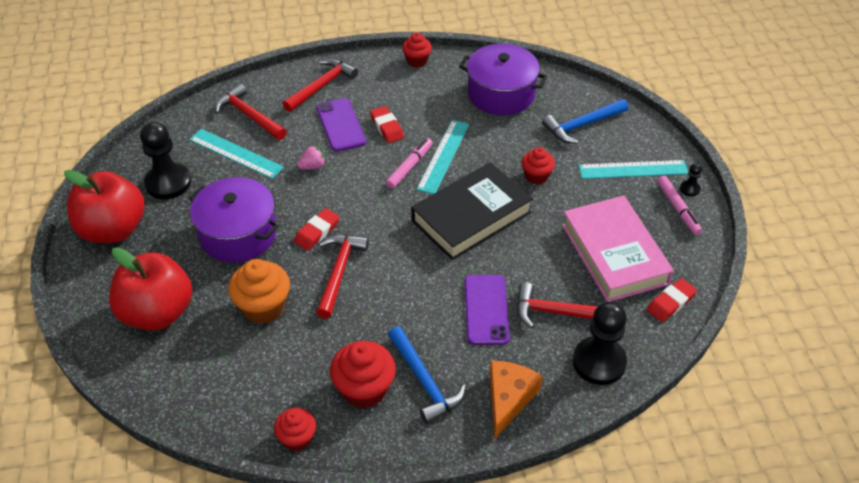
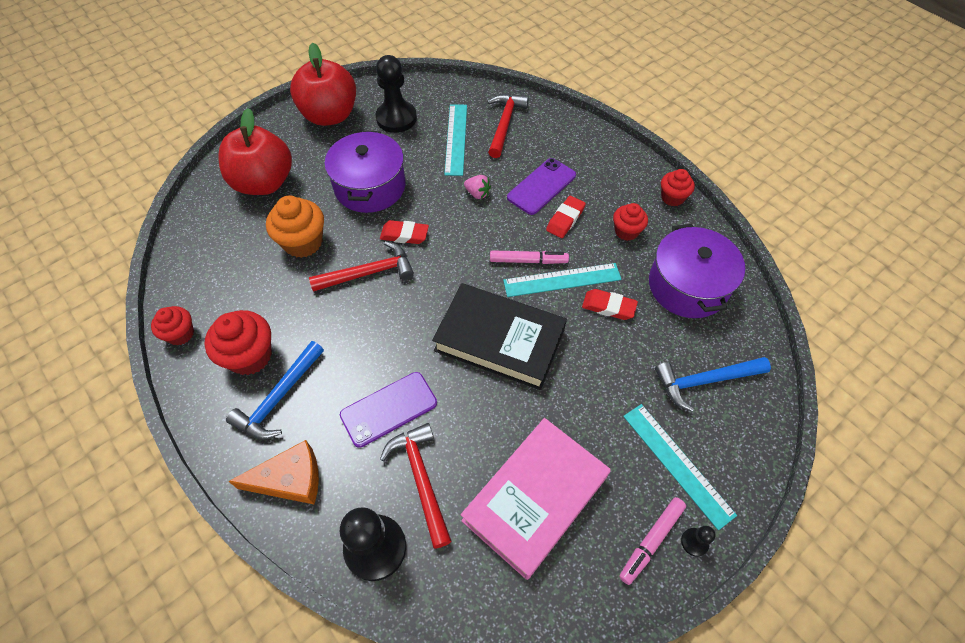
camera: 60 degrees right, 10 degrees up
(321, 86) = (578, 149): red hammer -> none
(536, 176) = (594, 371): red cupcake -> red cupcake (626, 231)
(582, 125) = (704, 381): blue hammer -> blue hammer turned 45 degrees counterclockwise
(670, 303) = (499, 593): red eraser -> red eraser (608, 307)

